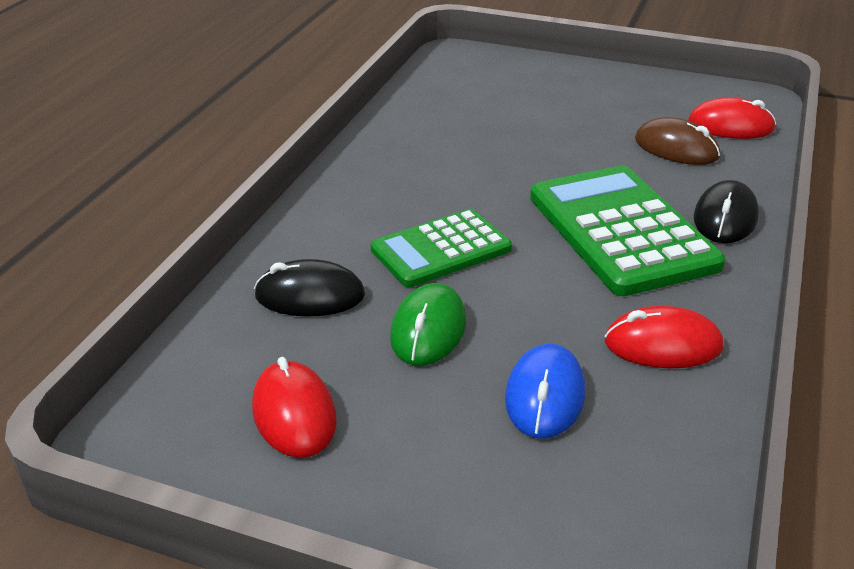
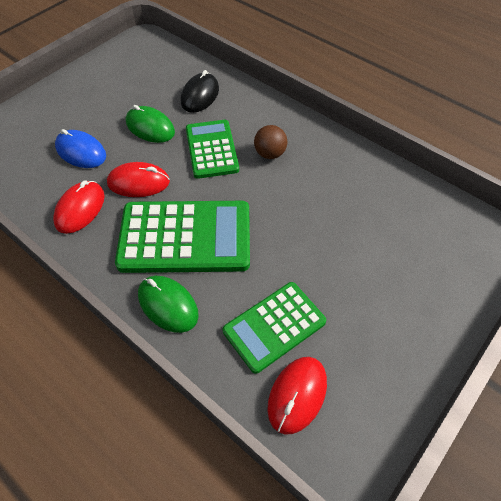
camera: 110 degrees right, 20 degrees up
(294, 413) = (126, 78): red mouse -> red mouse (138, 182)
(417, 197) = (270, 154): none -> brown ball
(676, 148) = (274, 326): brown mouse -> green calculator
(725, 218) = (168, 305): black mouse -> green mouse

